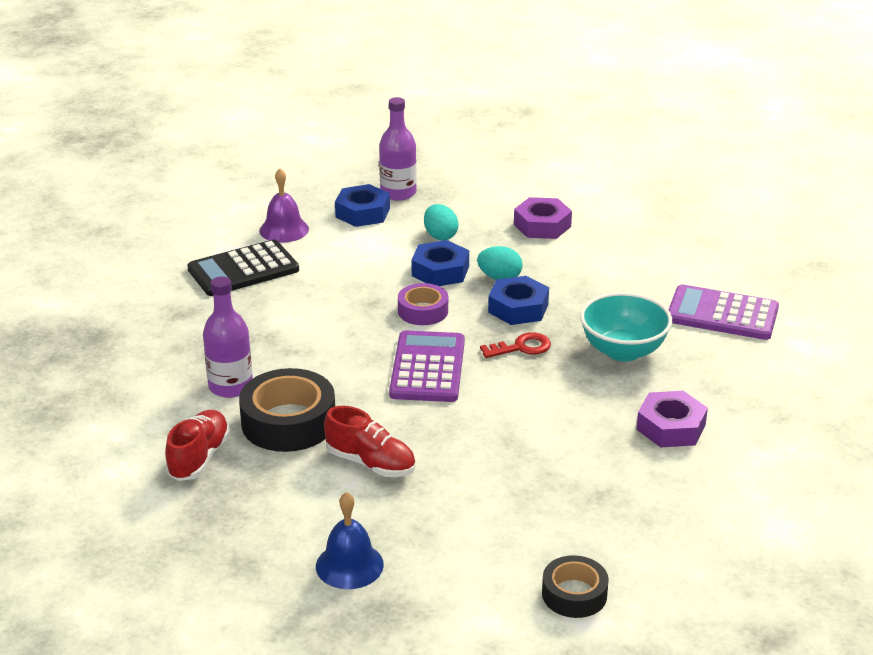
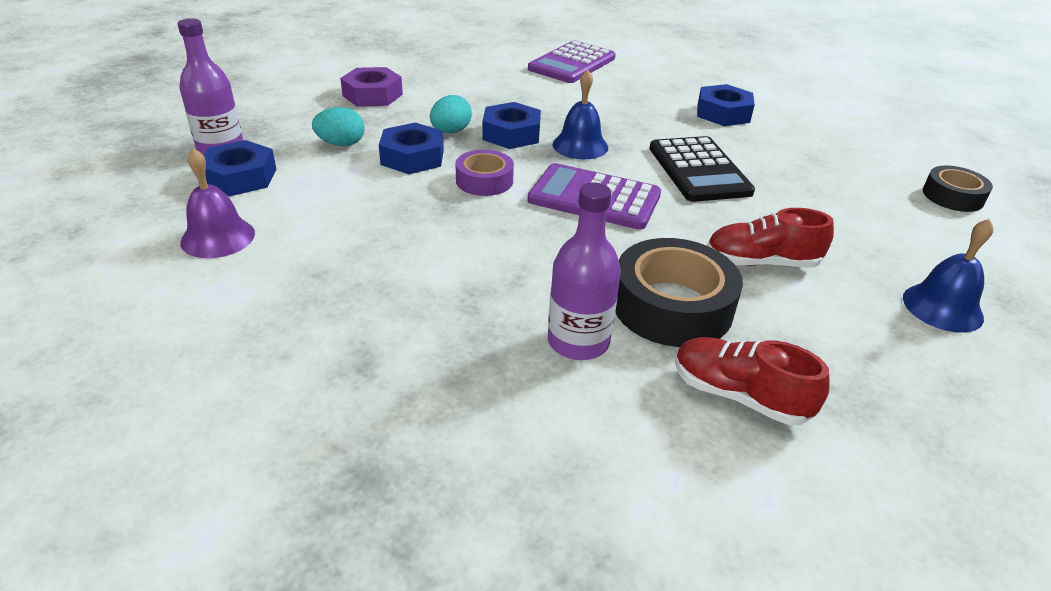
camera: 75 degrees left, 5 degrees up
(243, 269) = (289, 286): black calculator -> black calculator (698, 170)
(371, 463) = (761, 262): red shoe -> red shoe turned 135 degrees counterclockwise
(521, 347) = (580, 146): red key -> blue bell
(623, 351) = (607, 107): turquoise bowl -> none
(670, 427) = (723, 113): purple nut -> blue nut

